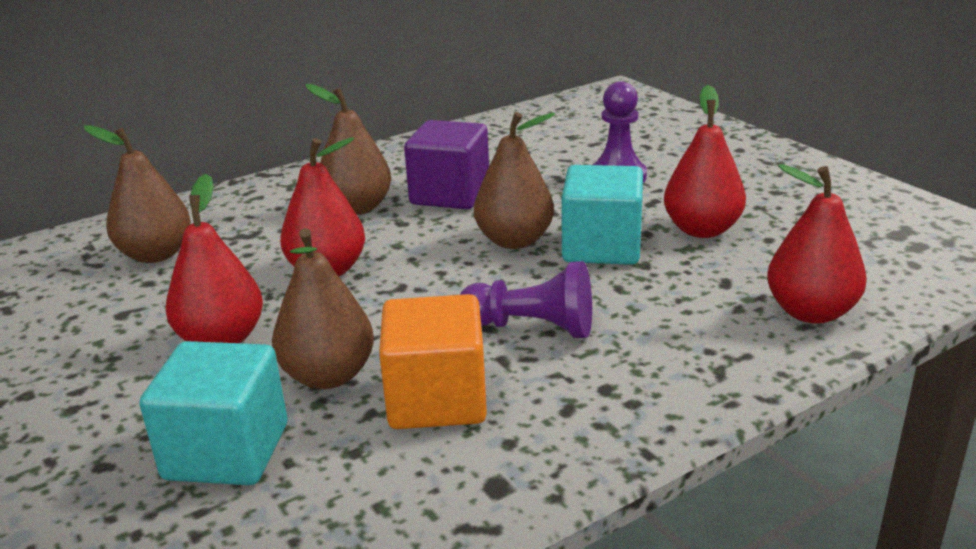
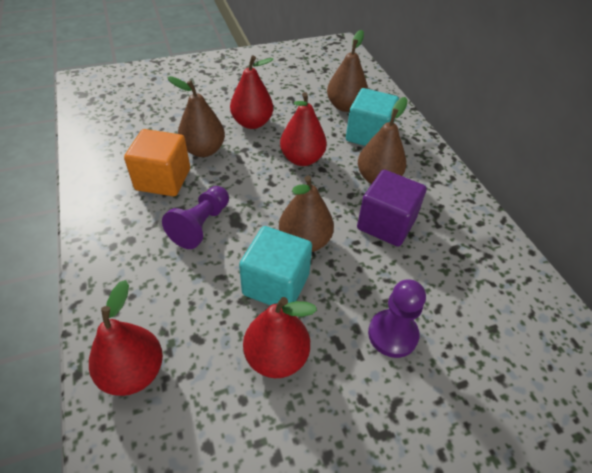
camera: 100 degrees right, 20 degrees up
(226, 452) = (170, 121): turquoise cube -> turquoise cube (368, 135)

